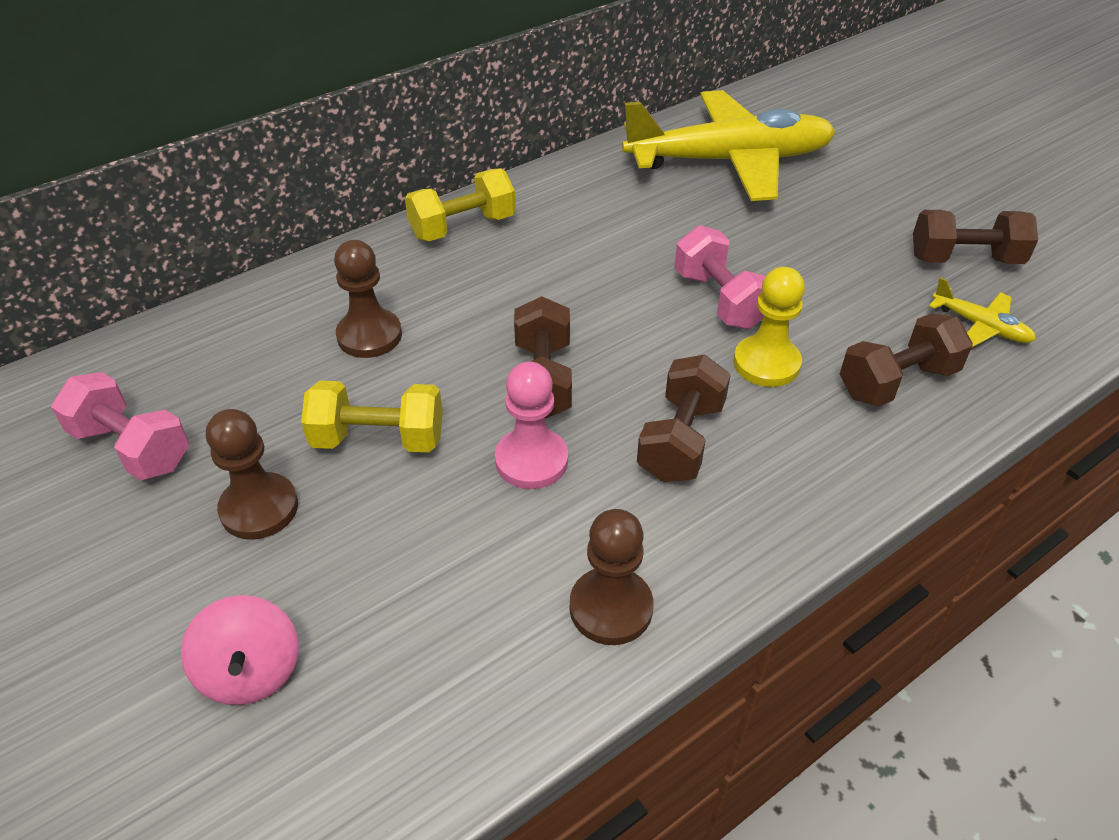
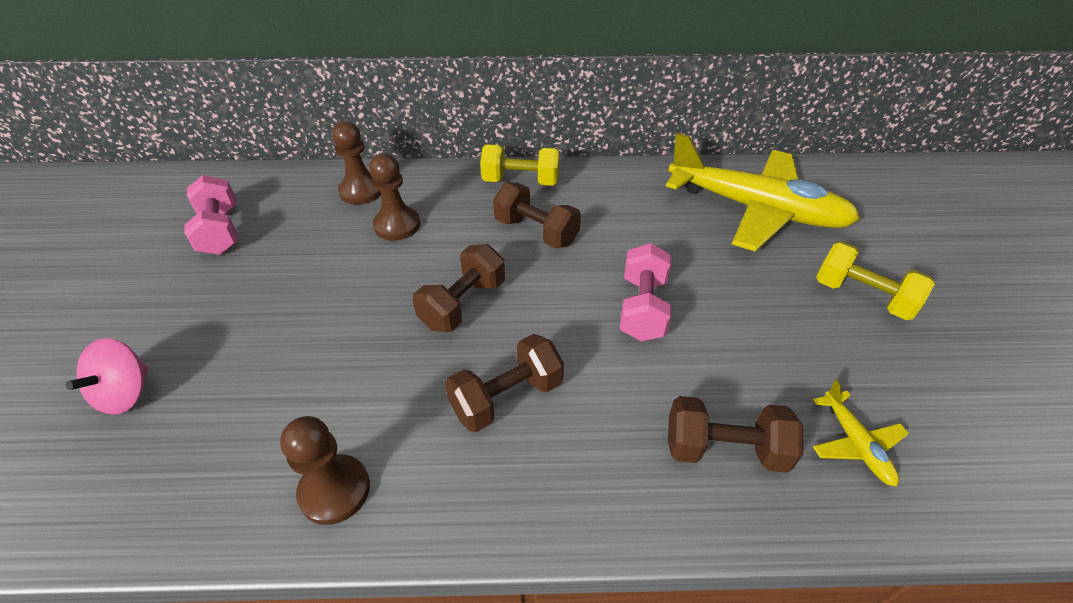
camera: 35 degrees right, 0 degrees up
(259, 508) = (234, 299): brown pawn -> brown pawn (361, 191)
(378, 439) = (333, 291): yellow dumbbell -> yellow dumbbell (862, 296)
(531, 460) = (399, 355): pink pawn -> none
(766, 363) = (629, 375): yellow pawn -> none
(965, 259) = (897, 377): brown dumbbell -> brown dumbbell (536, 232)

